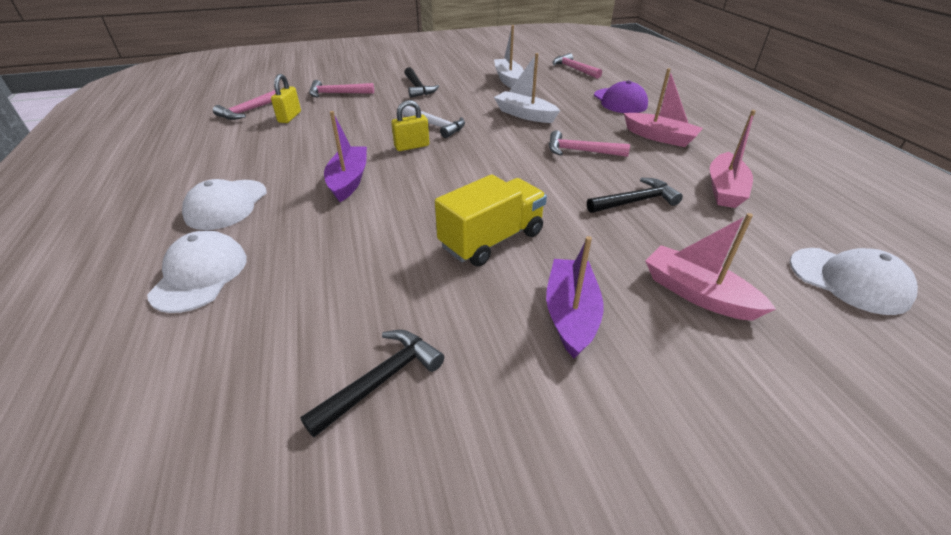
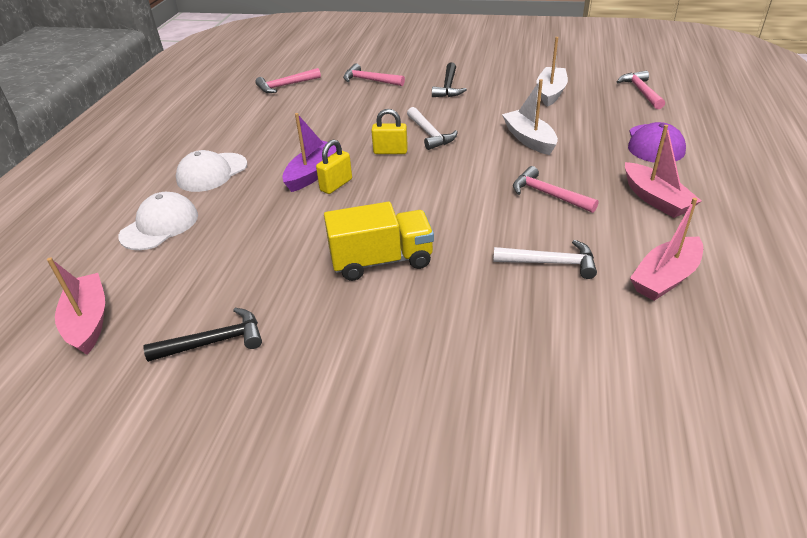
camera: 30 degrees right, 0 degrees up
(289, 117) = (312, 99): yellow padlock -> yellow padlock (336, 185)
(571, 314) = (387, 345): purple boat -> none
(635, 201) = (550, 263): black hammer -> white hammer
(697, 294) = (516, 368): pink boat -> pink boat (88, 321)
(849, 280) = (695, 413): white cap -> none

